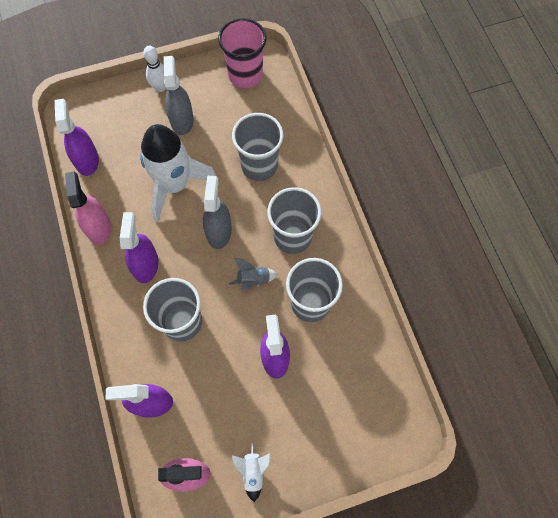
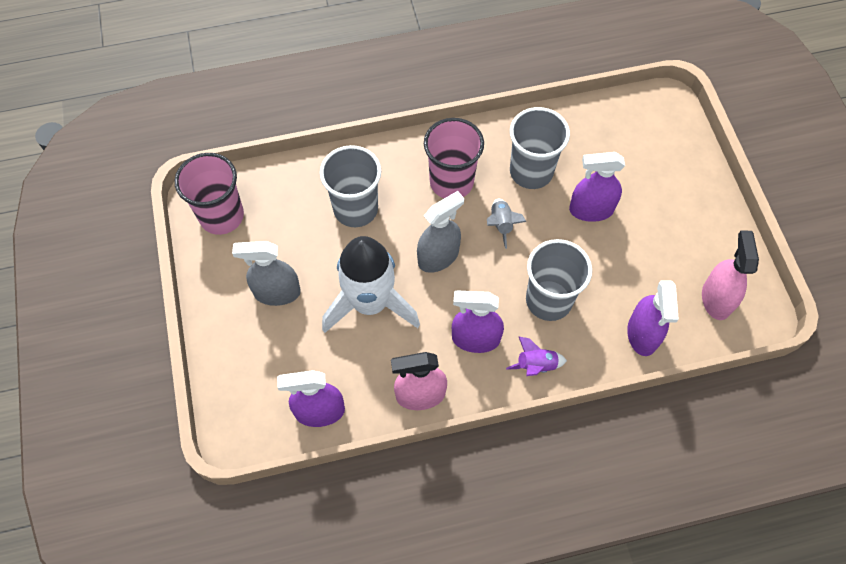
camera: 85 degrees left, 5 degrees down
(122, 313) = (536, 365): none -> purple rocket
(160, 87) = (220, 317): white bowling pin -> none
(219, 231) = (438, 257): grey spray bottle -> grey spray bottle turned 135 degrees clockwise
(253, 472) = (710, 238): white rocket -> none
(292, 236) = (451, 182): grey cup -> pink cup

